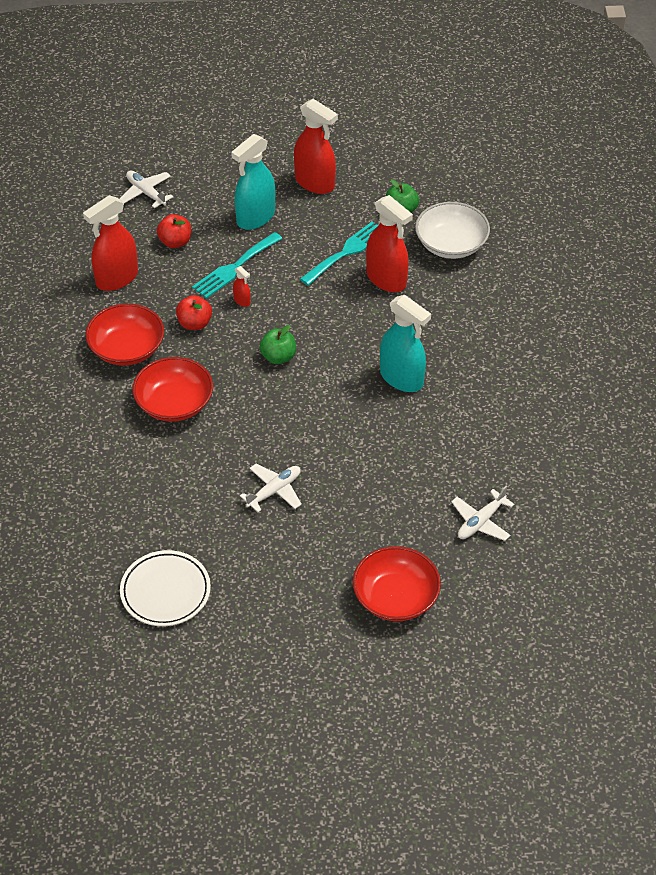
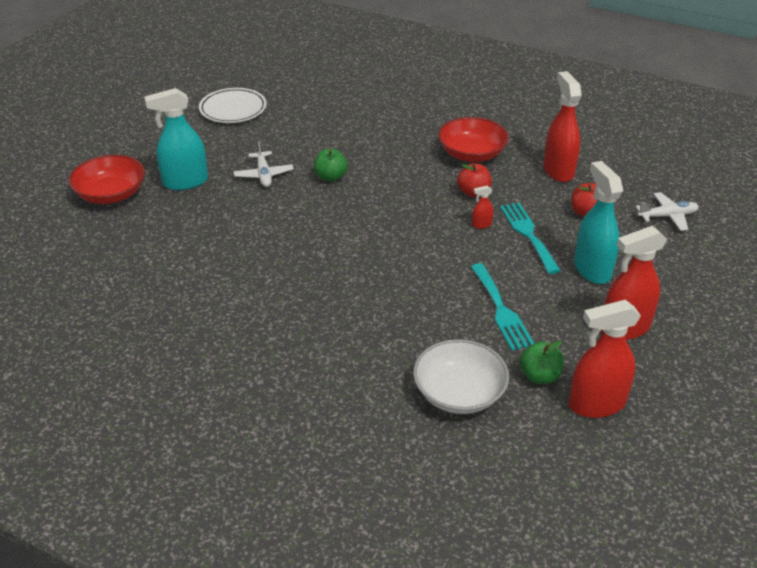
camera: 120 degrees right, 10 degrees down
(174, 403) = (394, 158): red bowl -> none
(278, 357) = (397, 222): green apple -> green apple (331, 177)
(386, 279) = (441, 322): red spray bottle -> red spray bottle (596, 404)
(402, 378) = (308, 280): turquoise spray bottle -> turquoise spray bottle (185, 182)
(480, 522) = (119, 261): white plane -> none

